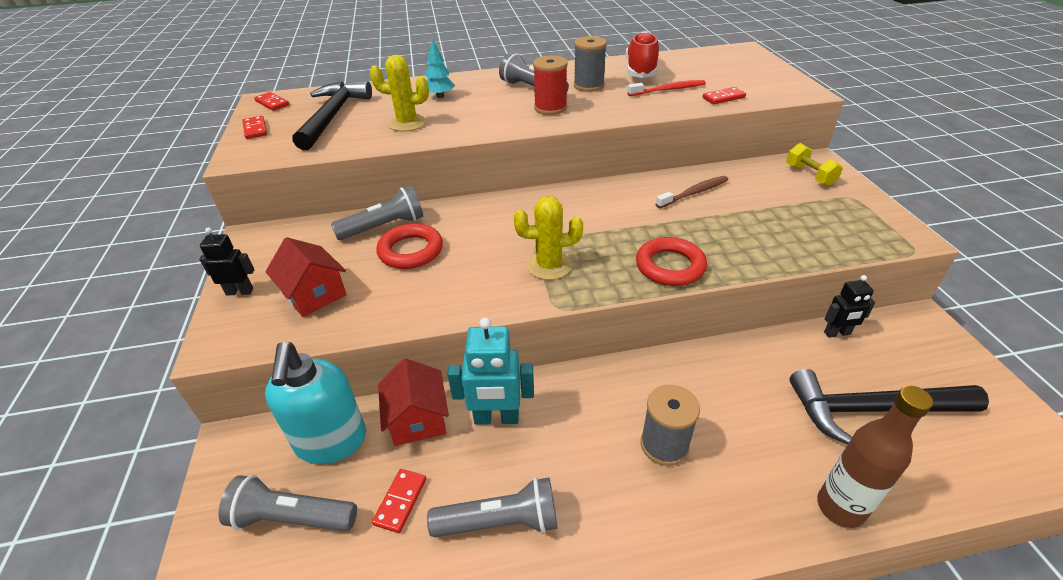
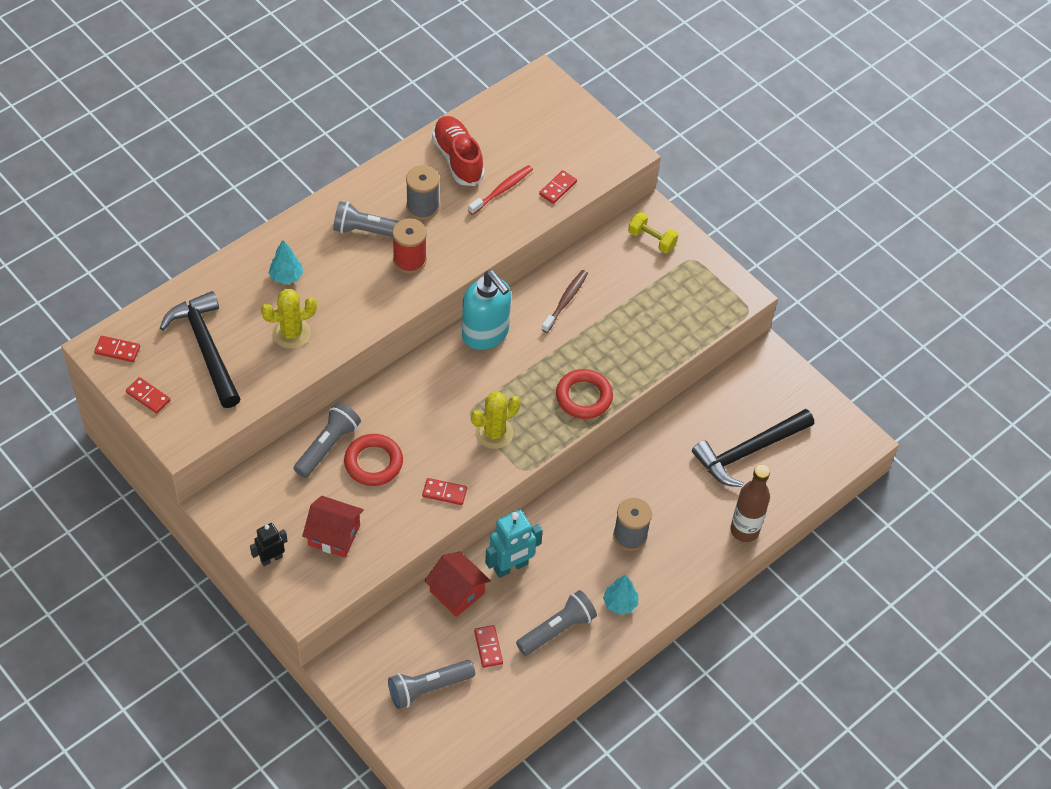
camera: 35 degrees left, 15 degrees up
(331, 442) = (410, 634): turquoise soap dispenser -> turquoise soap dispenser (485, 334)
(455, 297) = (444, 493): none -> red domino
(606, 527) = (620, 603): none -> turquoise tree
(837, 333) = (712, 393): black robot -> none

